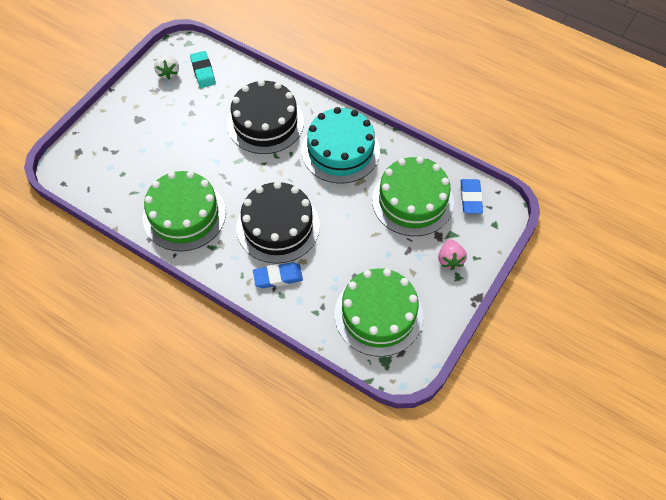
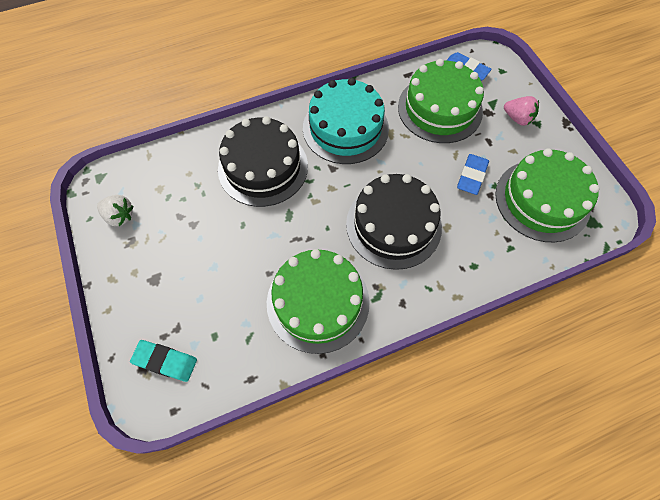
camera: 55 degrees left, 5 degrees up
(203, 71) = (150, 184): turquoise eraser -> turquoise eraser (165, 361)
(278, 277) = (452, 257): blue eraser -> blue eraser (471, 176)

